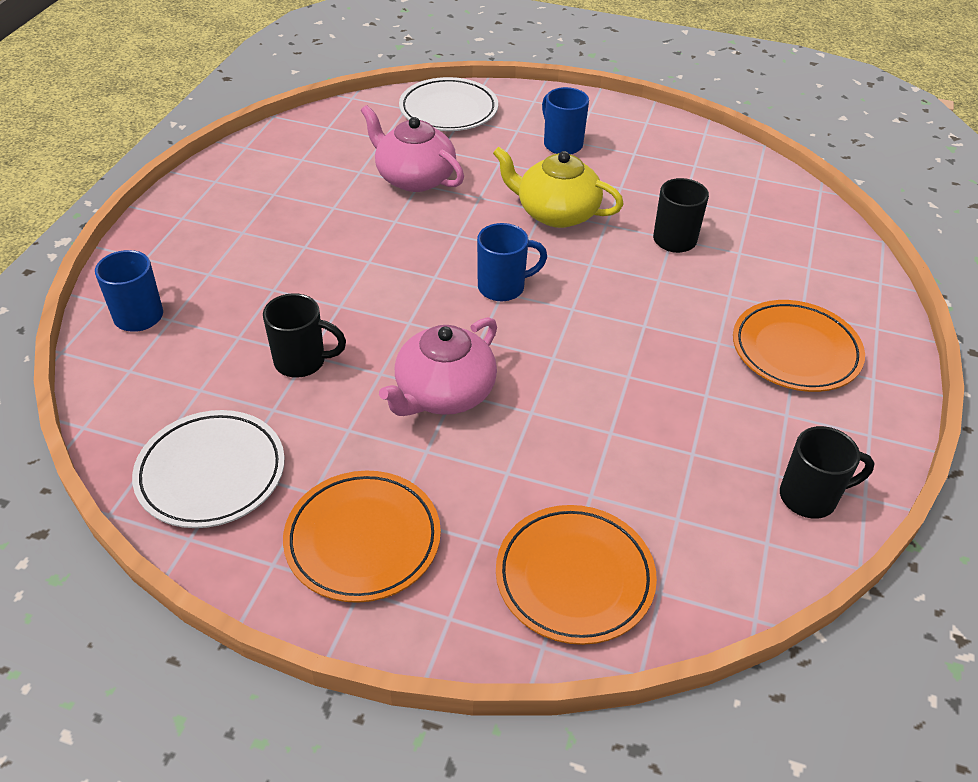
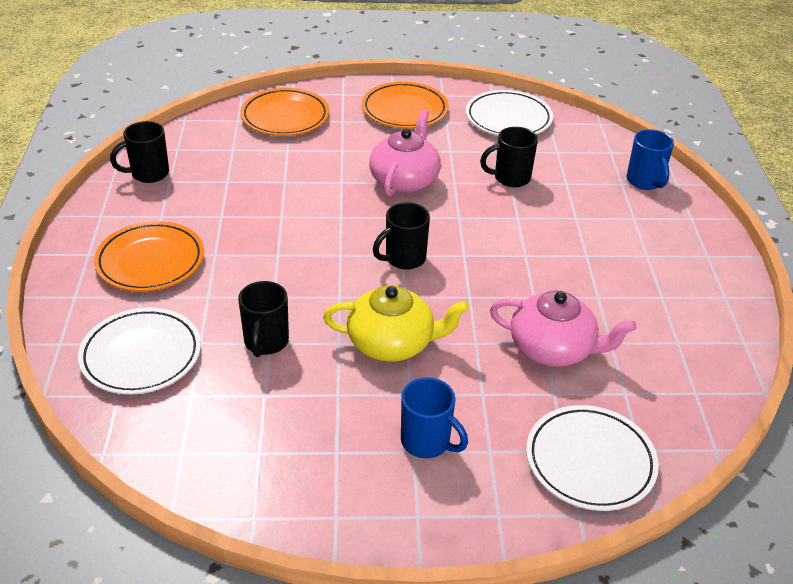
camera: 160 degrees right, 5 degrees down
(503, 287) = (403, 259): blue mug -> black mug
(796, 254) = (141, 355): none -> white plate

